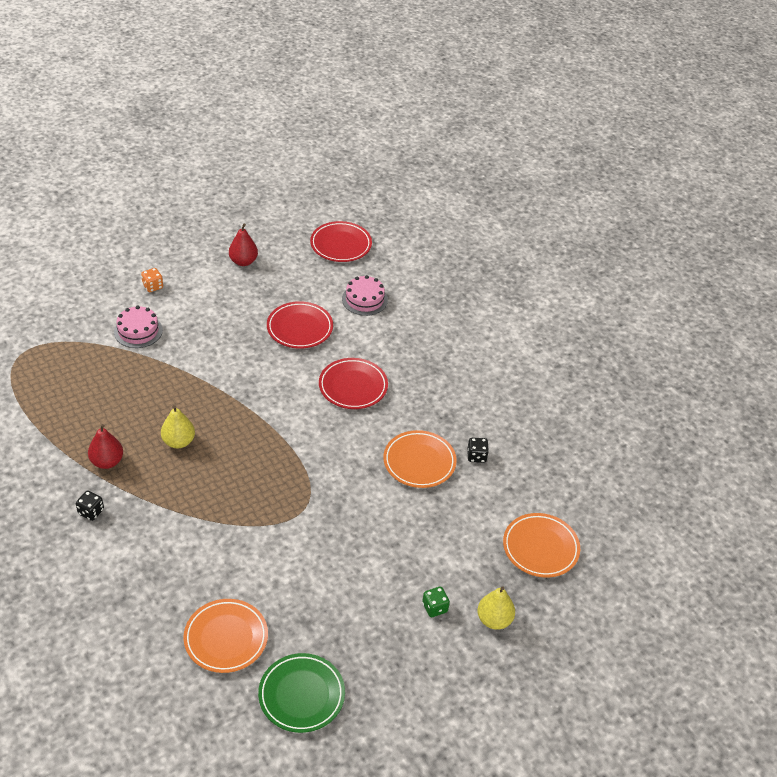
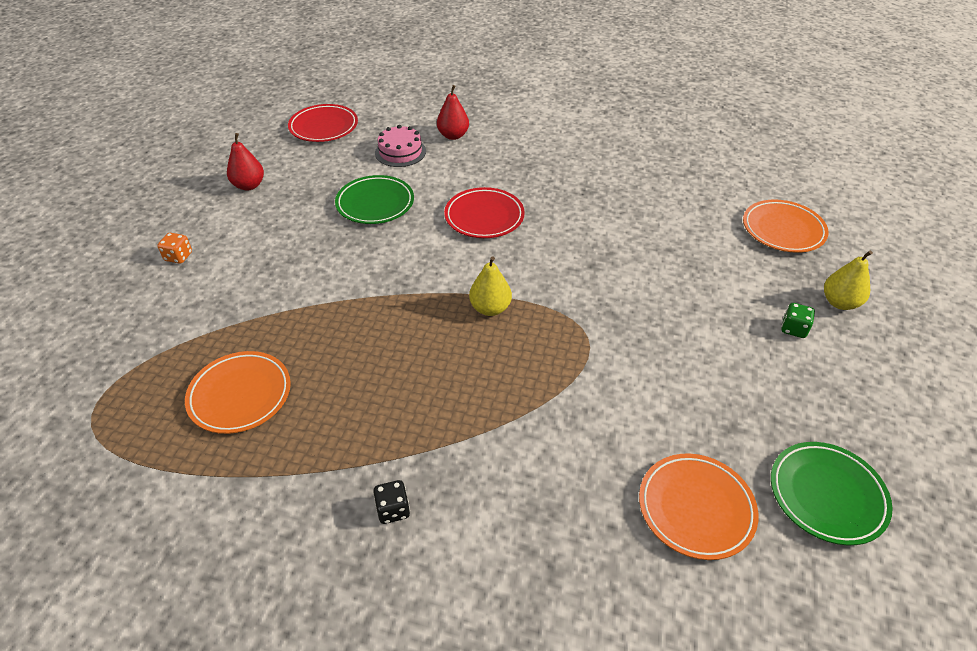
camera: 40 degrees left, 0 degrees up
(107, 462) = (343, 445): red pear -> red pear (453, 135)
(138, 331) = (213, 303): pink cake -> none
(178, 441) = (393, 369): yellow pear -> yellow pear (490, 308)
(300, 328) = (375, 203): red plate -> green plate
(419, 462) = (616, 234): orange plate -> orange plate (240, 395)
(476, 456) = (647, 202): black dice -> none

